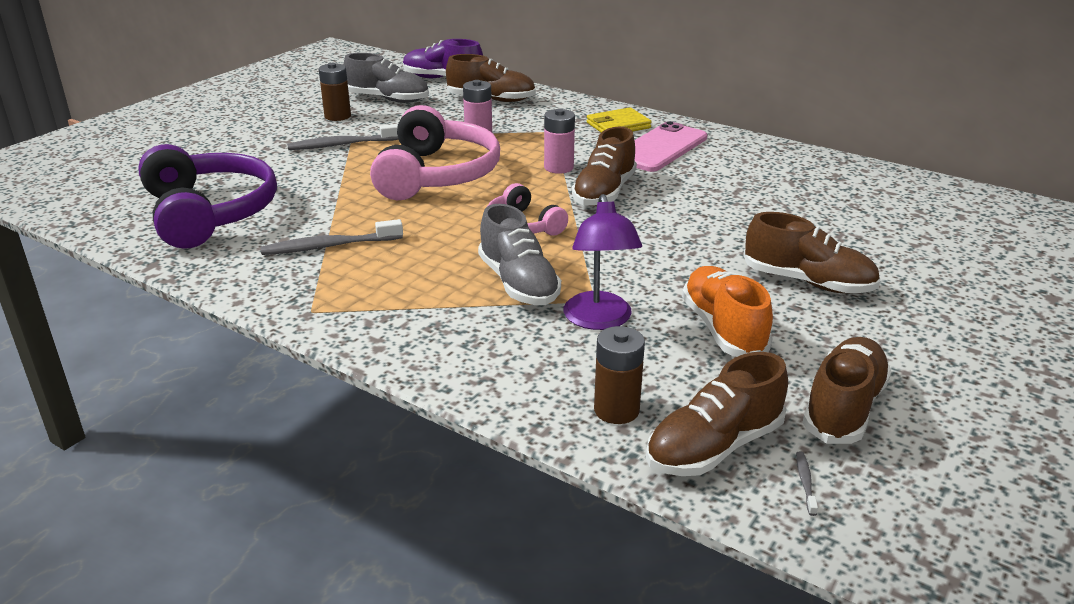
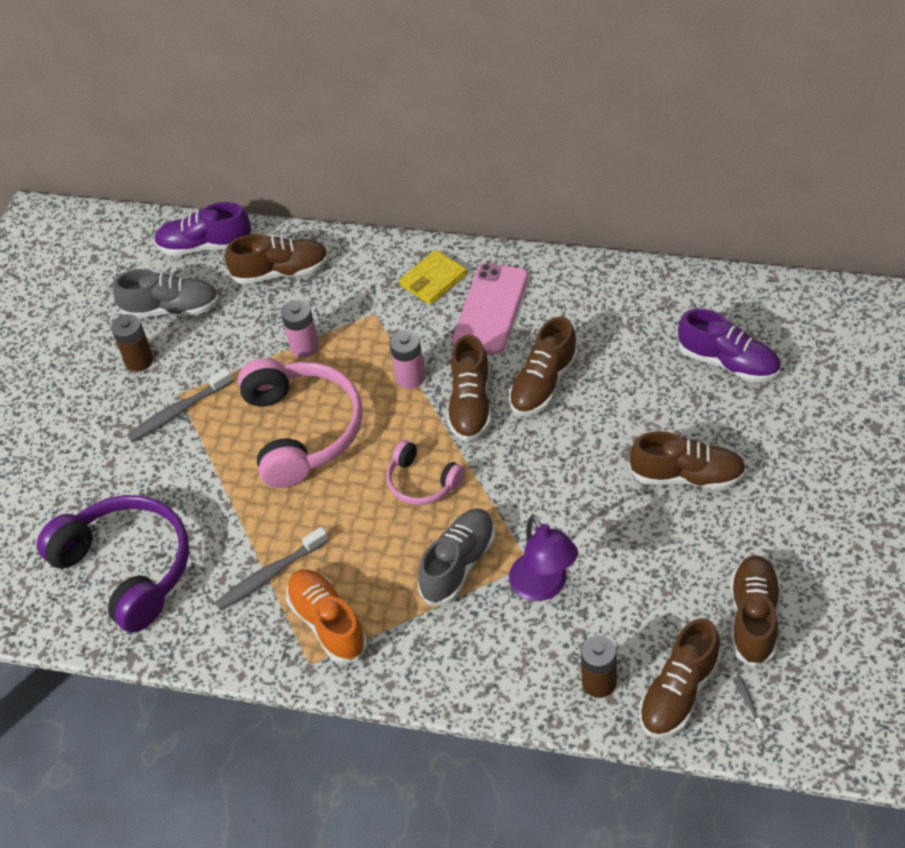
camera: 15 degrees left, 20 degrees up
(518, 283) = (458, 565): grey shoe -> grey shoe turned 105 degrees counterclockwise
(684, 195) = (543, 383): none -> brown shoe
(723, 329) = (642, 561): orange shoe -> orange shoe (328, 623)
(887, 221) = (728, 362): none -> purple shoe

